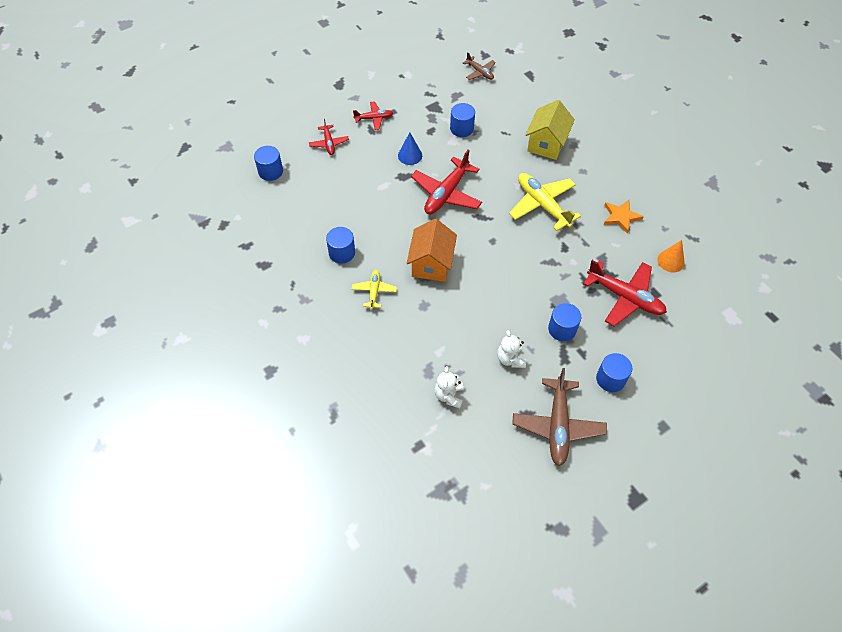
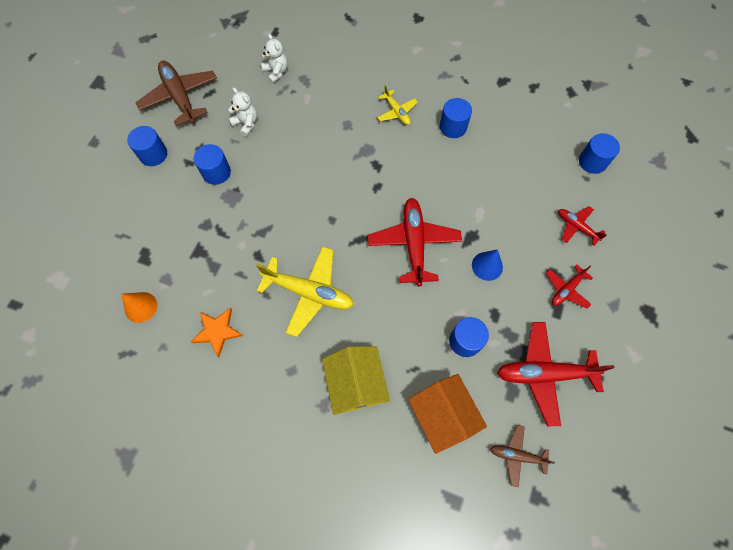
camera: 145 degrees right, 10 degrees up
(431, 264) = (369, 163): orange house -> orange house (442, 415)
(625, 297) = (172, 237): red plane -> red plane (544, 374)

